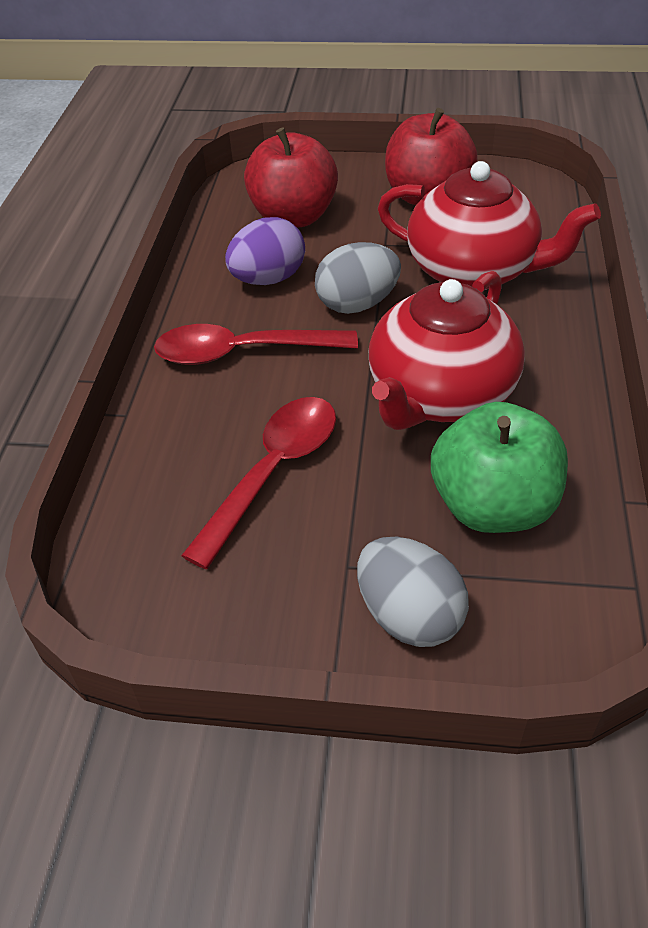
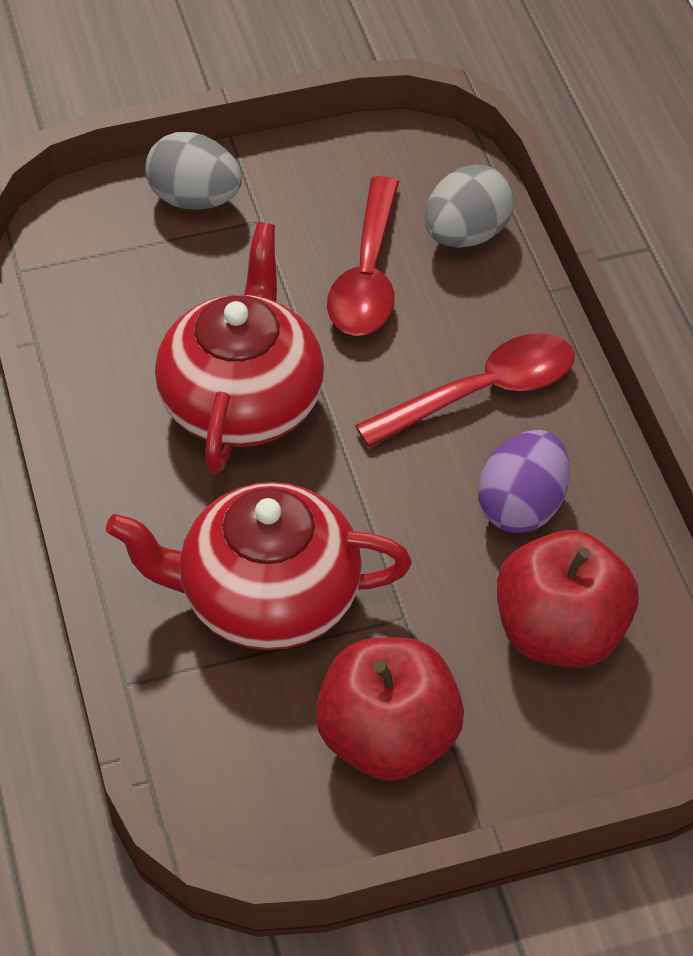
camera: 155 degrees right, 5 degrees up
(357, 304) = (389, 498): grey egg -> grey egg (466, 234)
(493, 506) = (154, 301): green apple -> none

